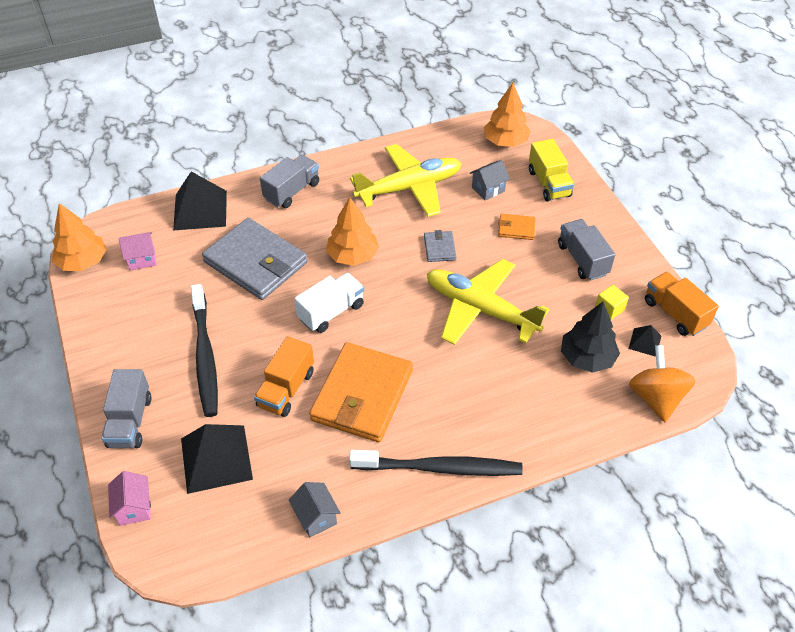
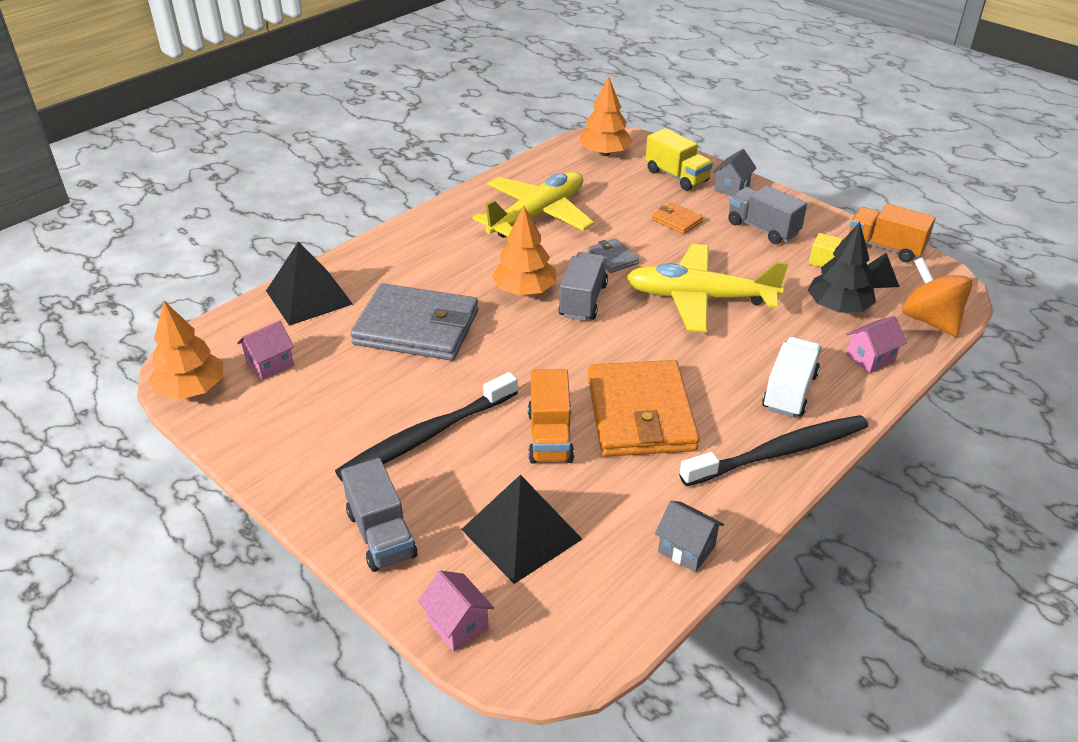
camera: 25 degrees left, 10 degrees down
(205, 356) = (426, 436): black toothbrush -> black toothbrush turned 90 degrees clockwise
(292, 191) = (407, 251): grey truck -> grey truck (583, 300)
(331, 312) = (542, 348): white truck -> white truck (789, 392)
(488, 189) = (620, 196): grey house -> grey house (731, 188)
(516, 228) = (677, 221): orange wallet -> orange wallet turned 60 degrees clockwise
(576, 414) = (870, 358): none -> pink house

